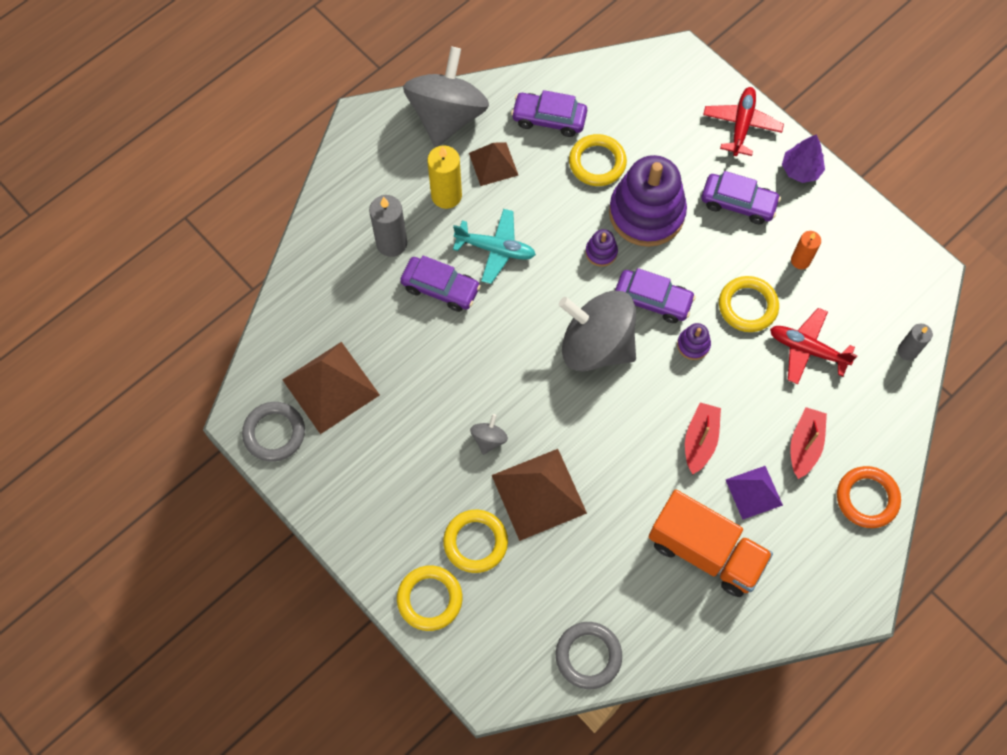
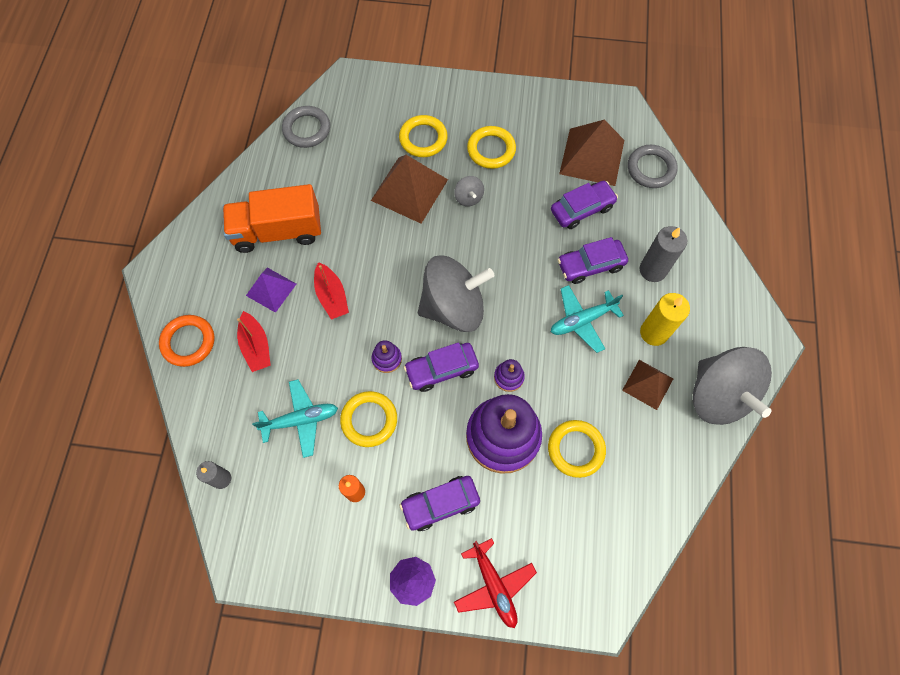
camera: 140 degrees right, 0 degrees up
(274, 433) = (595, 110): grey ring -> grey ring (651, 169)
(429, 599) = (422, 95): yellow ring -> yellow ring (491, 150)
(549, 119) = (645, 457): purple car -> purple car (582, 209)
(807, 349) = (300, 420): red plane -> turquoise plane

